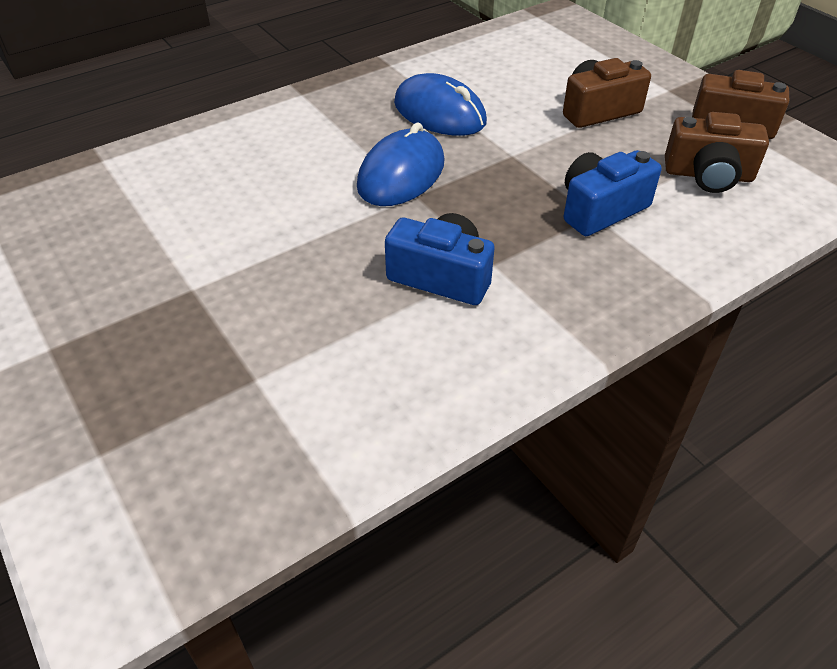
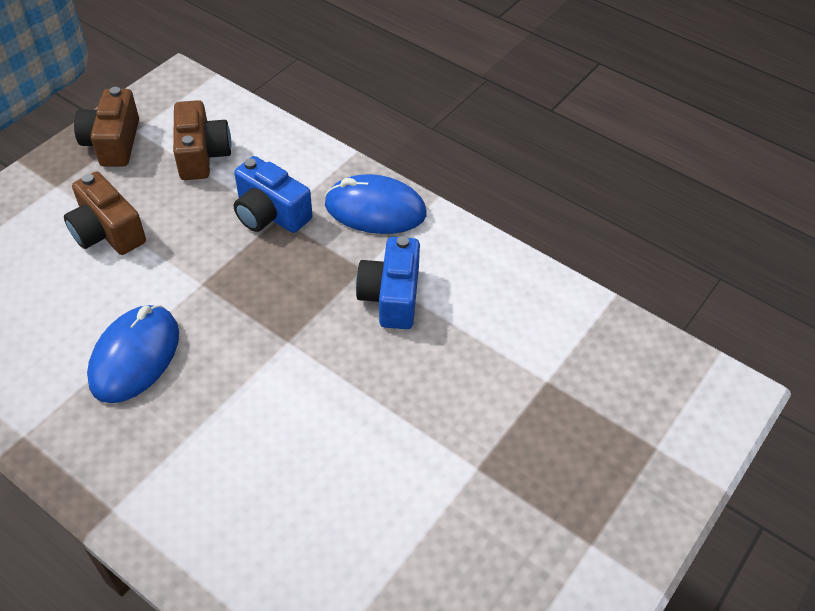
camera: 110 degrees left, 5 degrees up
(401, 174) = (258, 360): blue mouse -> blue mouse (375, 209)

